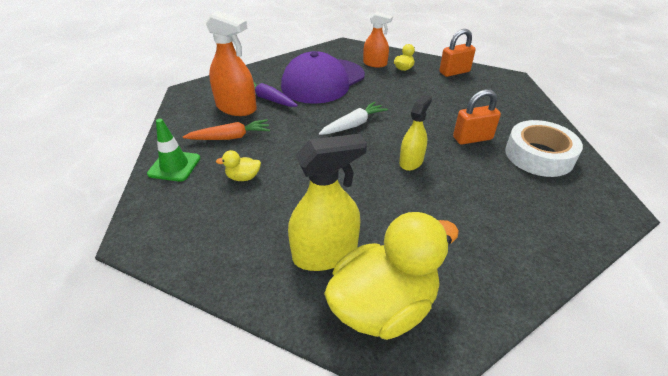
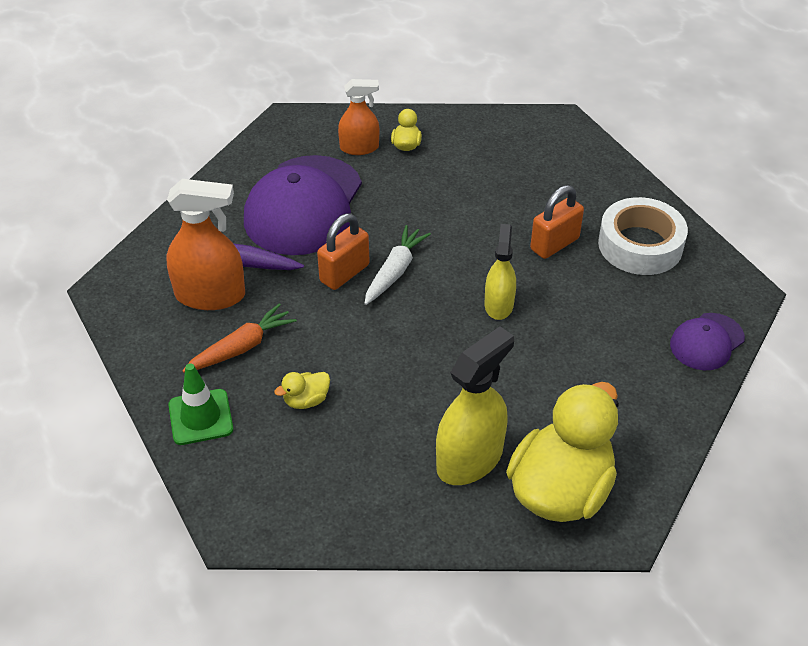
camera: 25 degrees left, 5 degrees up
(454, 72) = (480, 132): orange padlock -> orange padlock (344, 273)
(571, 235) = (706, 342): none -> purple cap

